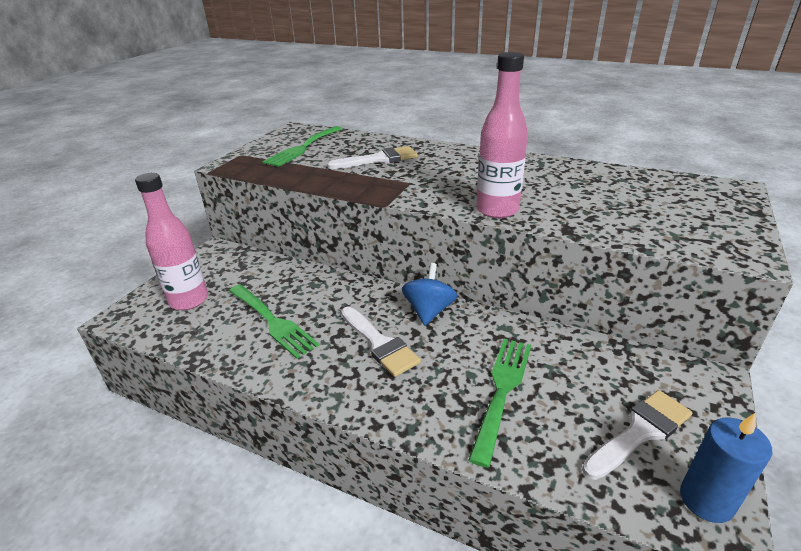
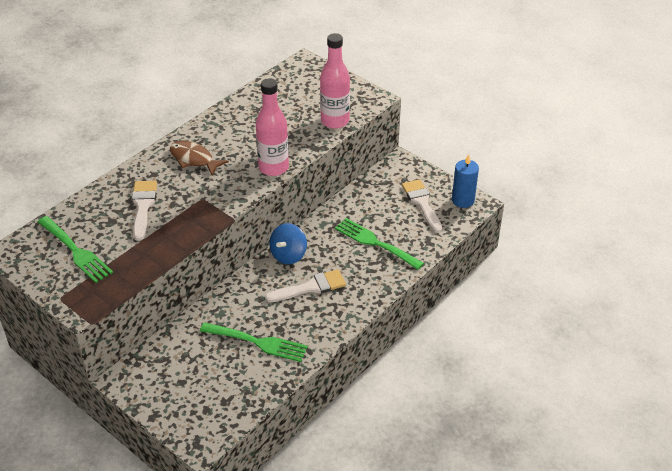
camera: 75 degrees left, 10 degrees up
(189, 300) = (200, 396): pink bottle -> pink bottle (335, 121)
(273, 321) = (258, 342): green fork -> green fork turned 45 degrees clockwise
(429, 311) = (288, 255): blue spinning top -> blue spinning top turned 90 degrees counterclockwise
(470, 166) = (194, 159): none -> brown fish

